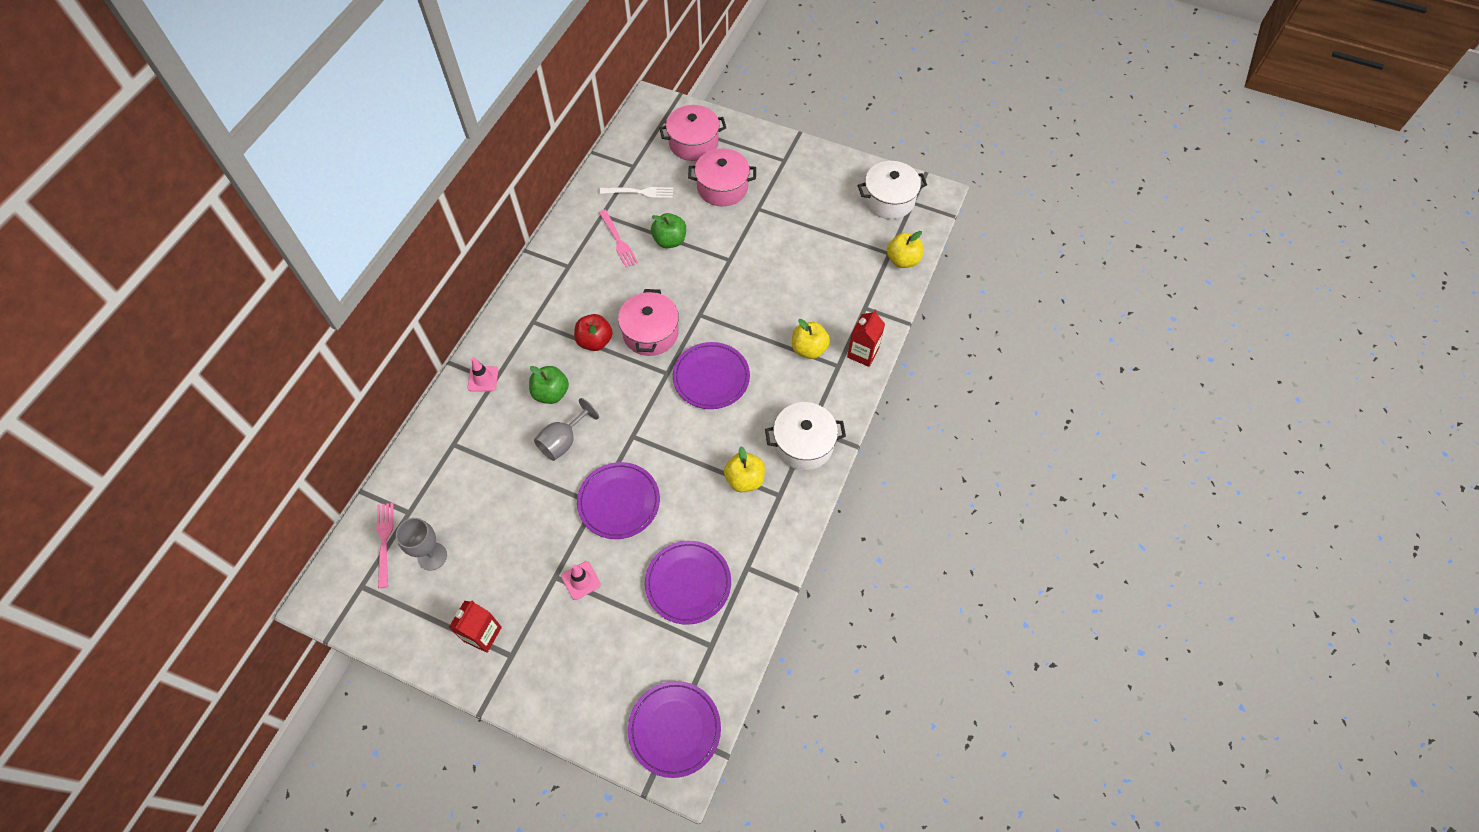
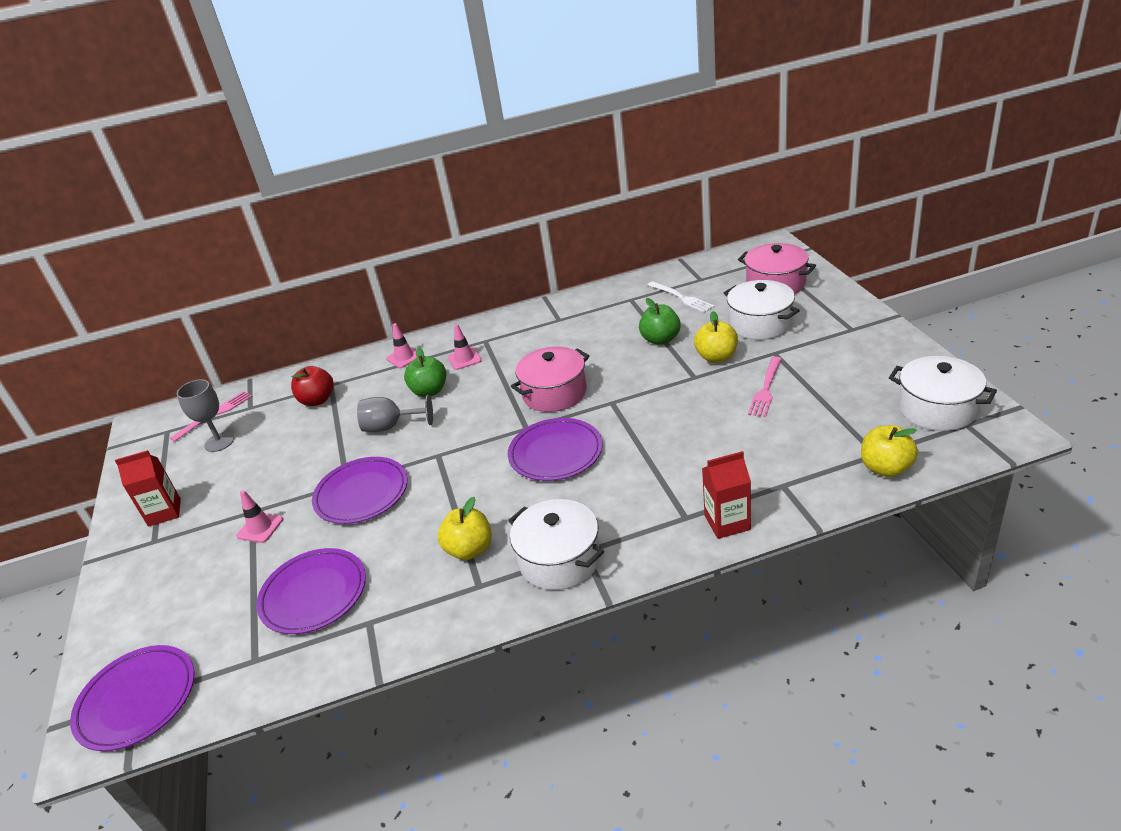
camera: 55 degrees right, 25 degrees down
(539, 348) = (464, 359): none -> pink traffic cone
(595, 341) = (506, 376): red apple -> red apple (317, 400)
(618, 241) = (619, 321): pink fork -> pink fork (766, 389)
(722, 187) = (760, 324): pink pot -> white pot
(809, 349) = (674, 485): yellow apple -> yellow apple (716, 357)

